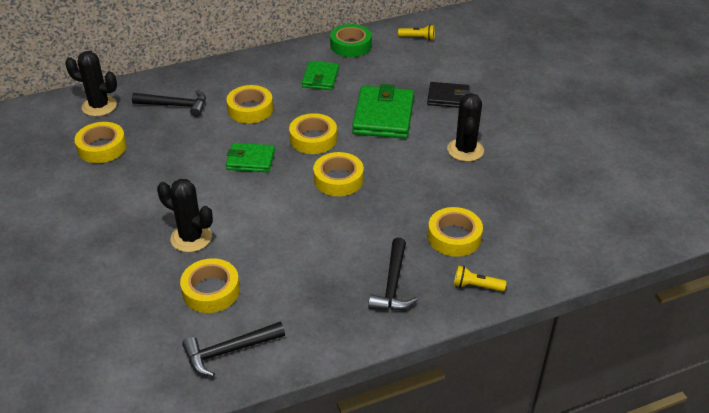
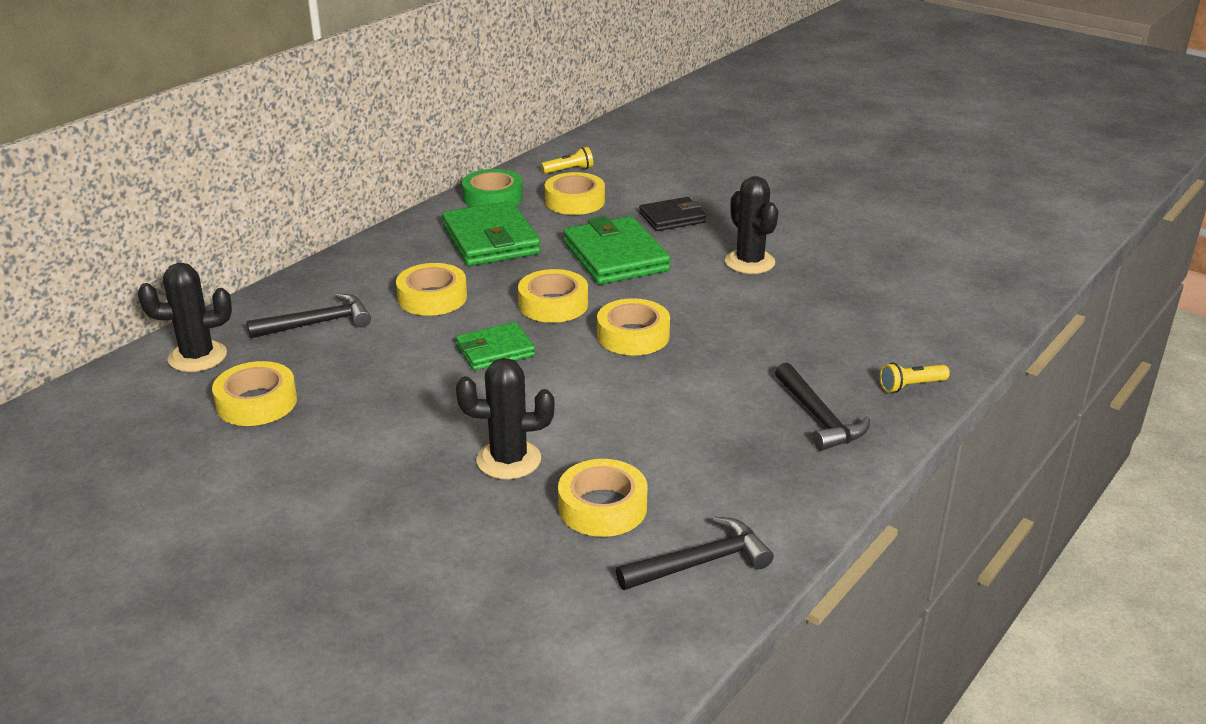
camera: 30 degrees left, 10 degrees down
(228, 351) = (701, 562): black hammer -> black hammer turned 150 degrees counterclockwise
(320, 78) = (491, 240): green wallet -> green wallet, size x1.66
(454, 237) = (833, 348): yellow tape -> yellow tape (574, 201)

